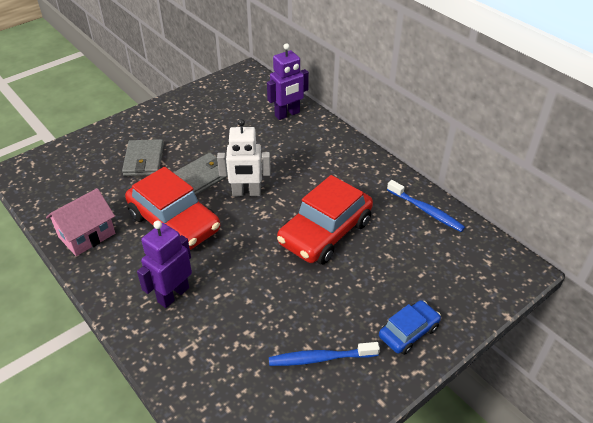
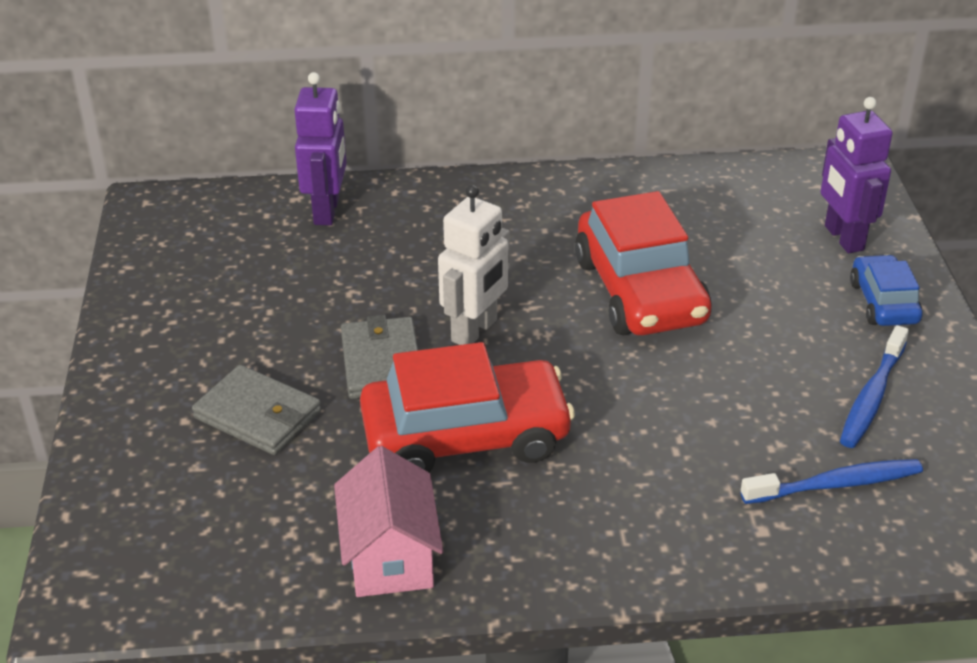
camera: 55 degrees left, 5 degrees down
(173, 295) = (633, 497): purple robot -> purple robot (843, 238)
(426, 211) = (682, 187): blue toothbrush -> blue toothbrush (835, 484)

